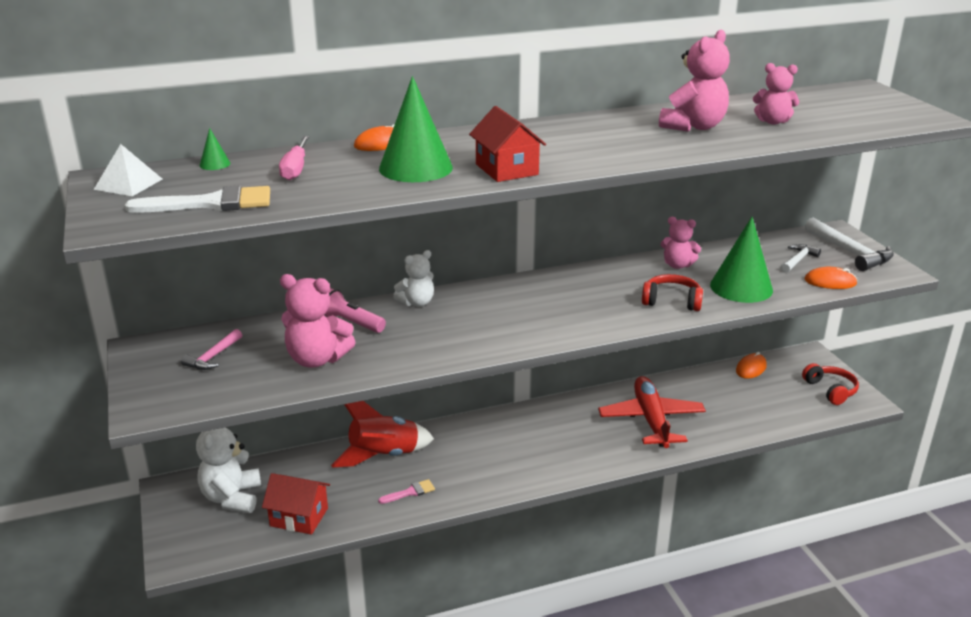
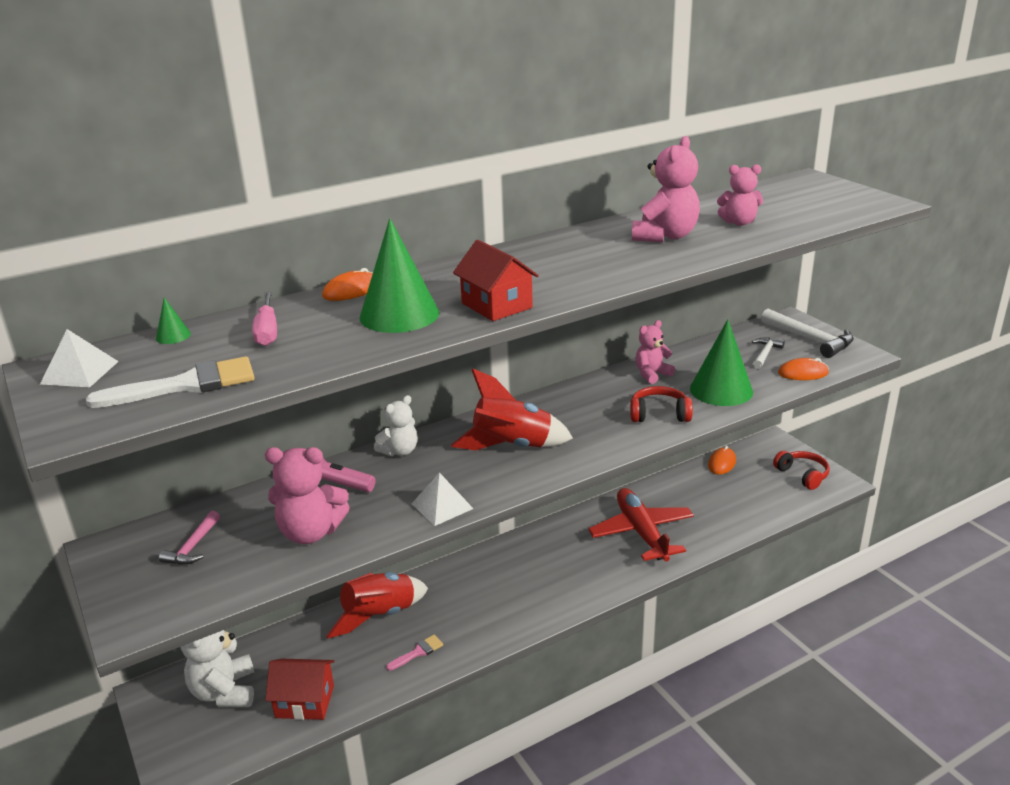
camera: 10 degrees left, 0 degrees up
(440, 353) = (442, 506): none -> white pyramid
(521, 311) = (512, 446): none -> red rocket
(677, 265) = (652, 374): pink teddy bear -> pink teddy bear turned 135 degrees clockwise

